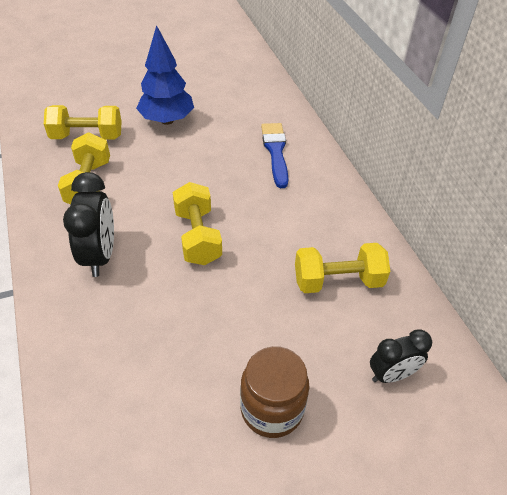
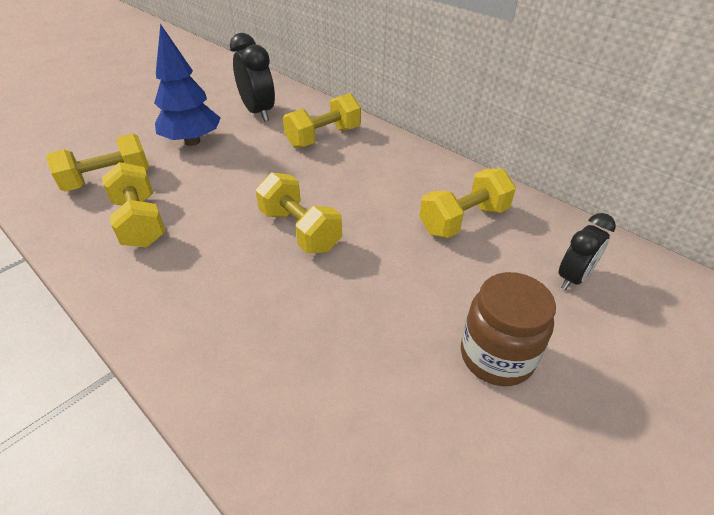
camera: 25 degrees left, 5 degrees down
(100, 255) = (201, 286): black clock -> black clock (258, 112)
(275, 152) = (323, 137): blue brush -> yellow dumbbell

